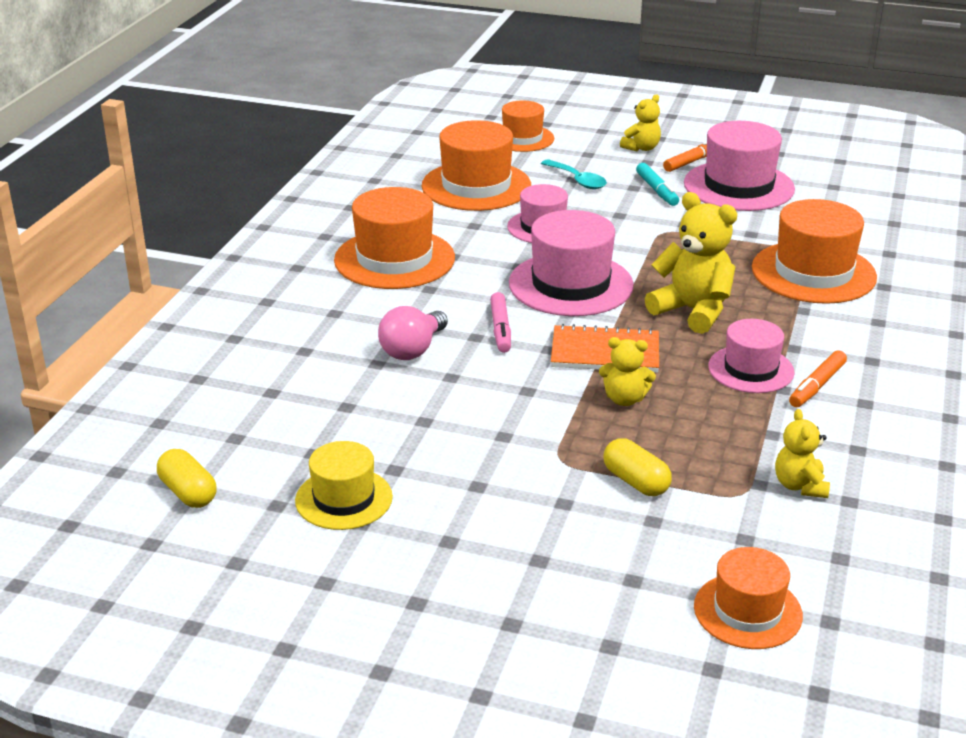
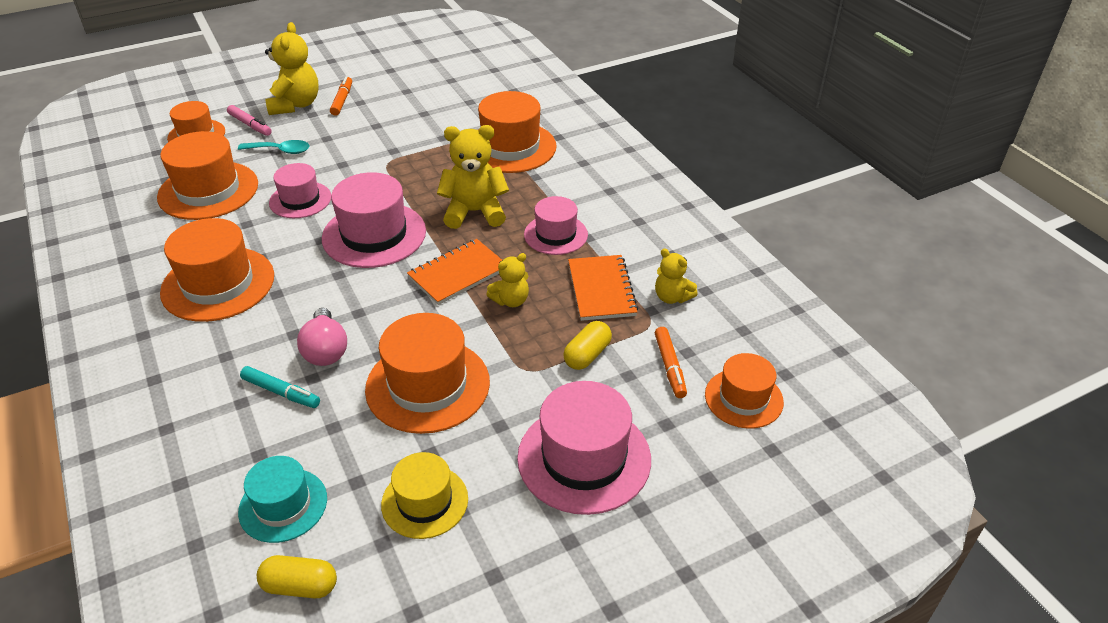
camera: 45 degrees left, 10 degrees up
(244, 435) = (283, 505): none -> turquoise hat
(458, 421) = (428, 385): none -> orange hat
(500, 329) = (368, 296): pink marker -> pink marker (250, 125)
(635, 482) = (587, 355): yellow capsule -> yellow capsule turned 60 degrees counterclockwise
(641, 148) = (295, 105): yellow teddy bear -> yellow teddy bear, size x1.75
(657, 190) = (345, 133): turquoise marker -> turquoise marker (281, 392)
(731, 439) = (601, 289): none -> orange notebook
(738, 186) = (394, 106): pink hat -> pink hat (584, 458)
(817, 386) = (602, 224): orange marker -> orange marker (669, 366)

